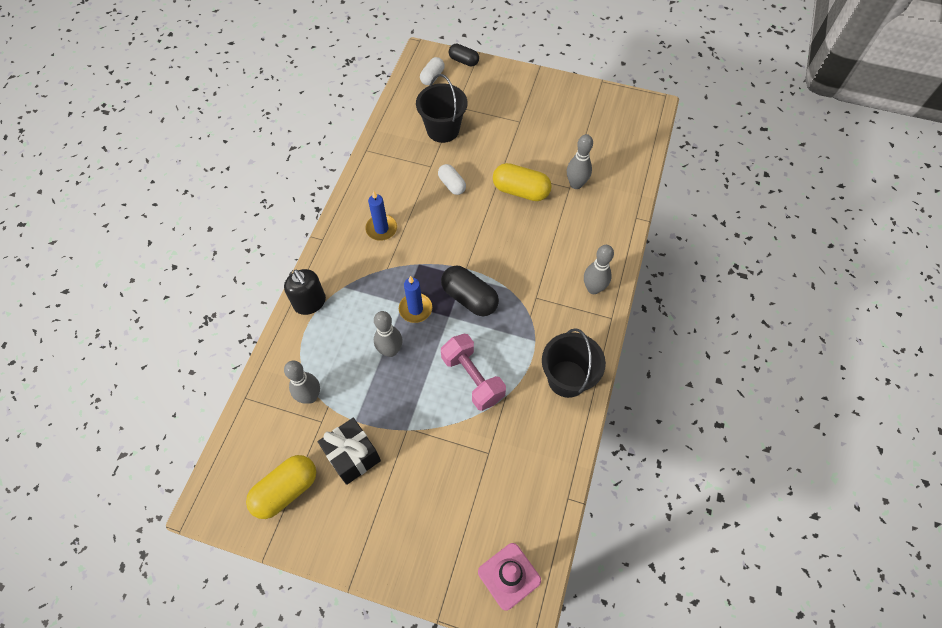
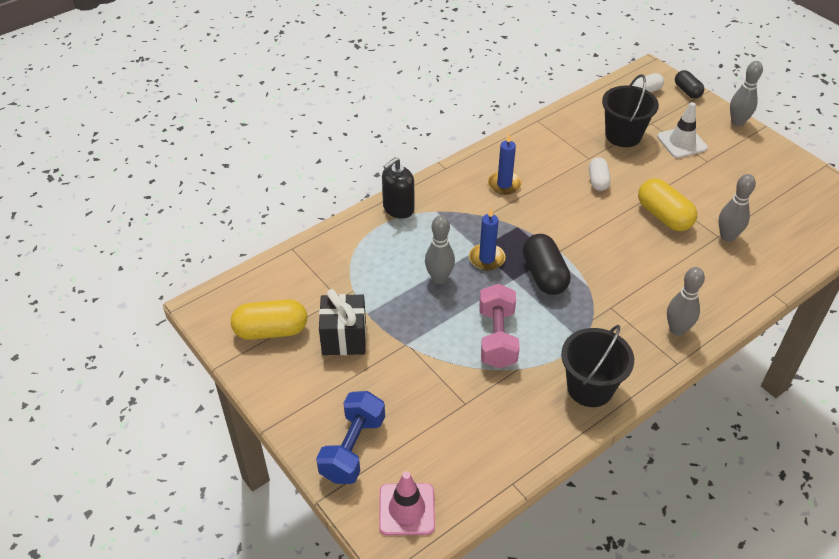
camera: 35 degrees right, 15 degrees down
(310, 302) = (398, 208): black soap dispenser -> black soap dispenser turned 45 degrees clockwise
(310, 396) = (344, 275): grey bowling pin -> grey bowling pin (737, 122)
(432, 553) = (353, 448): none -> blue dumbbell
(490, 113) = (682, 142): none -> white traffic cone

